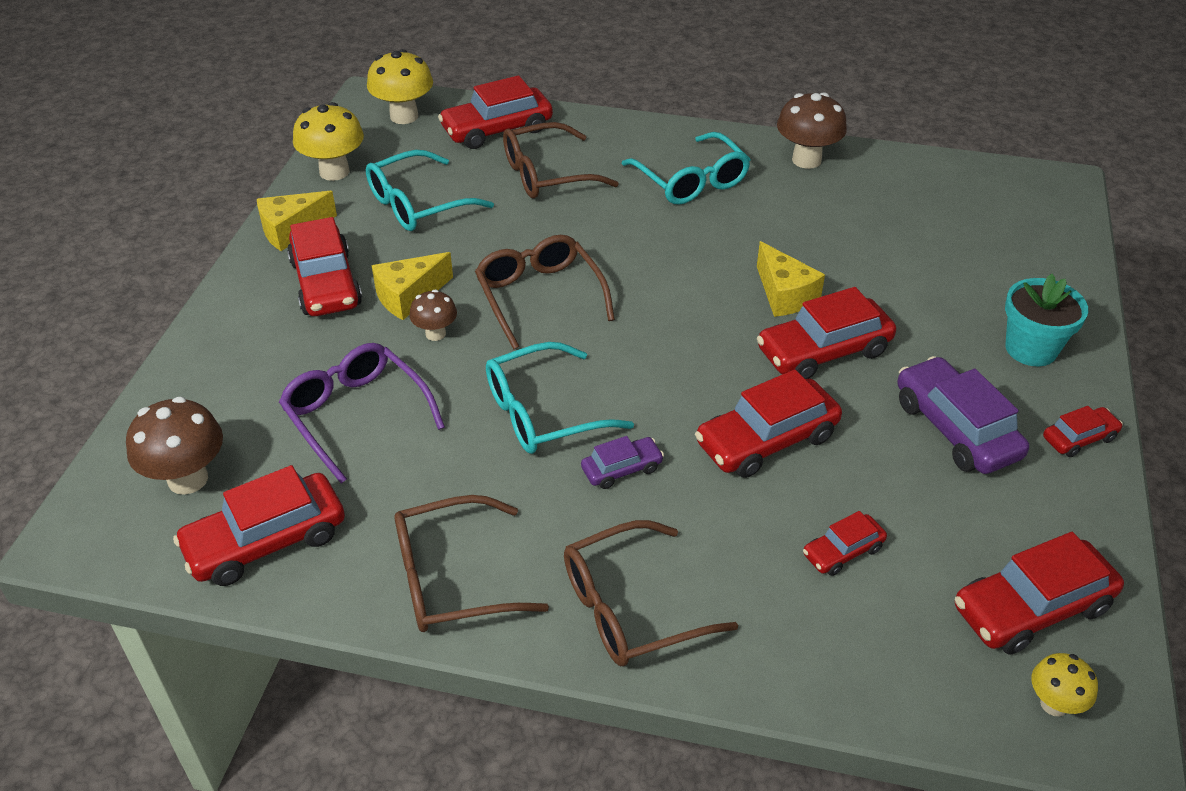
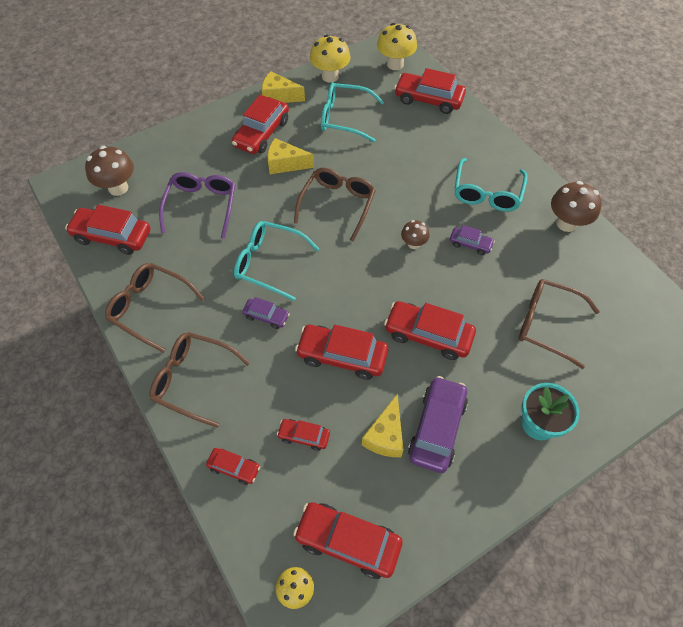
camera: 45 degrees right, 15 degrees up
(435, 334) = (274, 191): brown mushroom -> brown mushroom (413, 244)
(546, 174) = (420, 141): brown glasses -> brown glasses (547, 324)
(742, 238) = (470, 244): none -> purple car
(784, 295) = (450, 290): yellow cheese -> yellow cheese (386, 435)
(1079, 438) = (493, 490): red car -> red car (234, 468)

